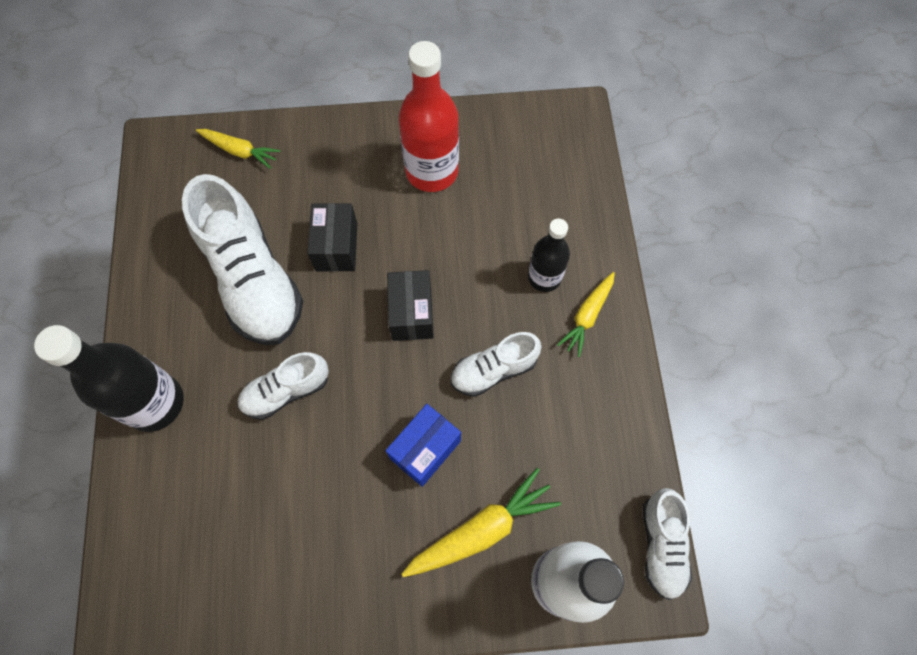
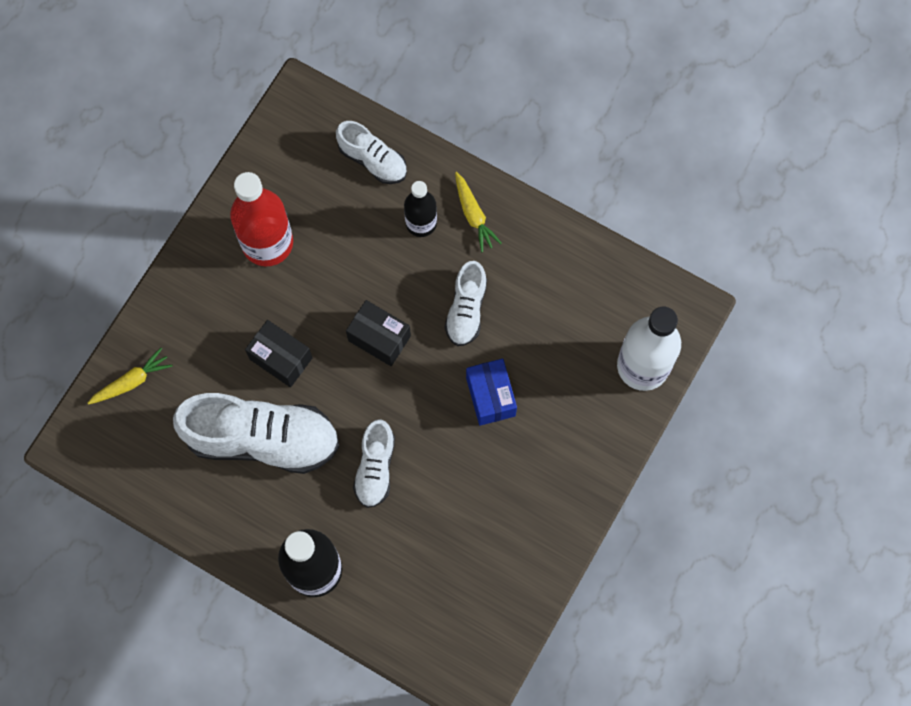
camera: 55 degrees left, 5 degrees up
(482, 529) = (573, 395): yellow carrot -> none
(661, 545) = (664, 286): white shoe -> white shoe (373, 160)

